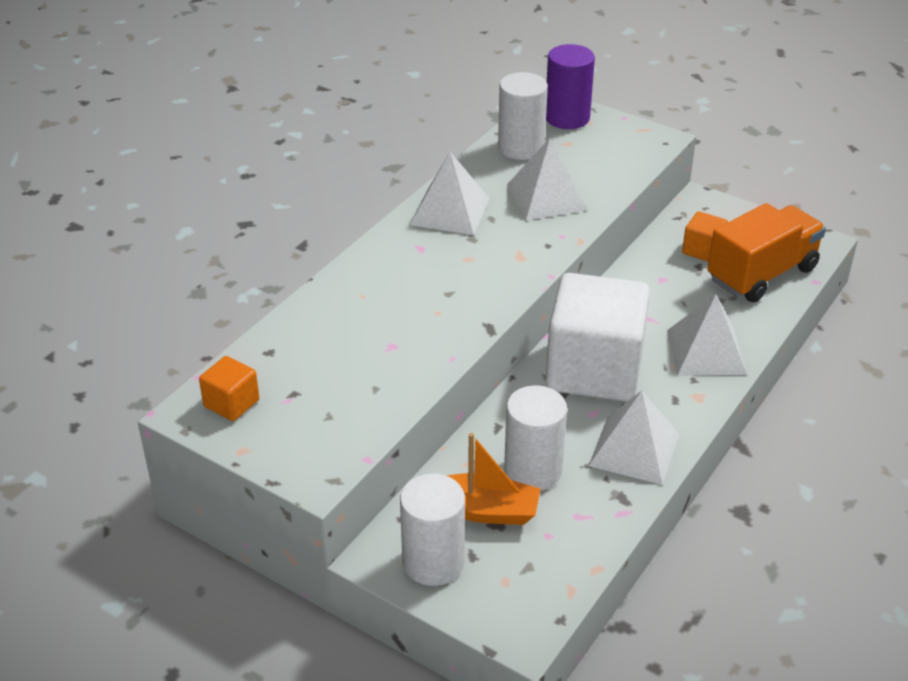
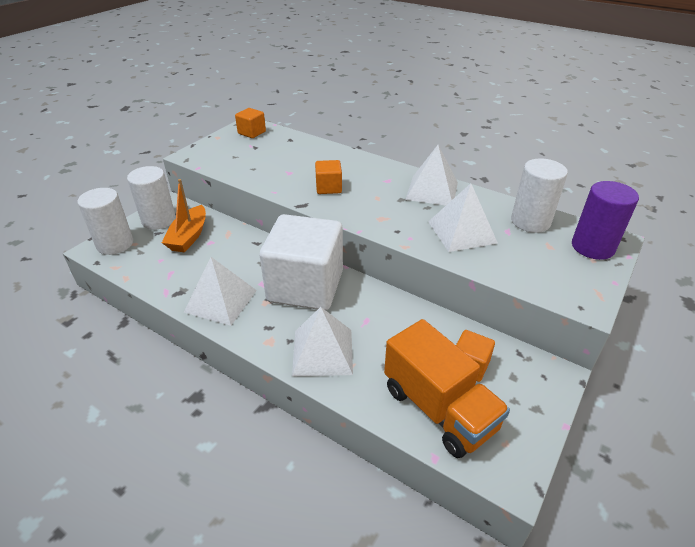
camera: 90 degrees right, 0 degrees up
(441, 303) = (328, 188): none -> orange cube
(533, 470) = (214, 255): white cylinder -> white cylinder (115, 244)

